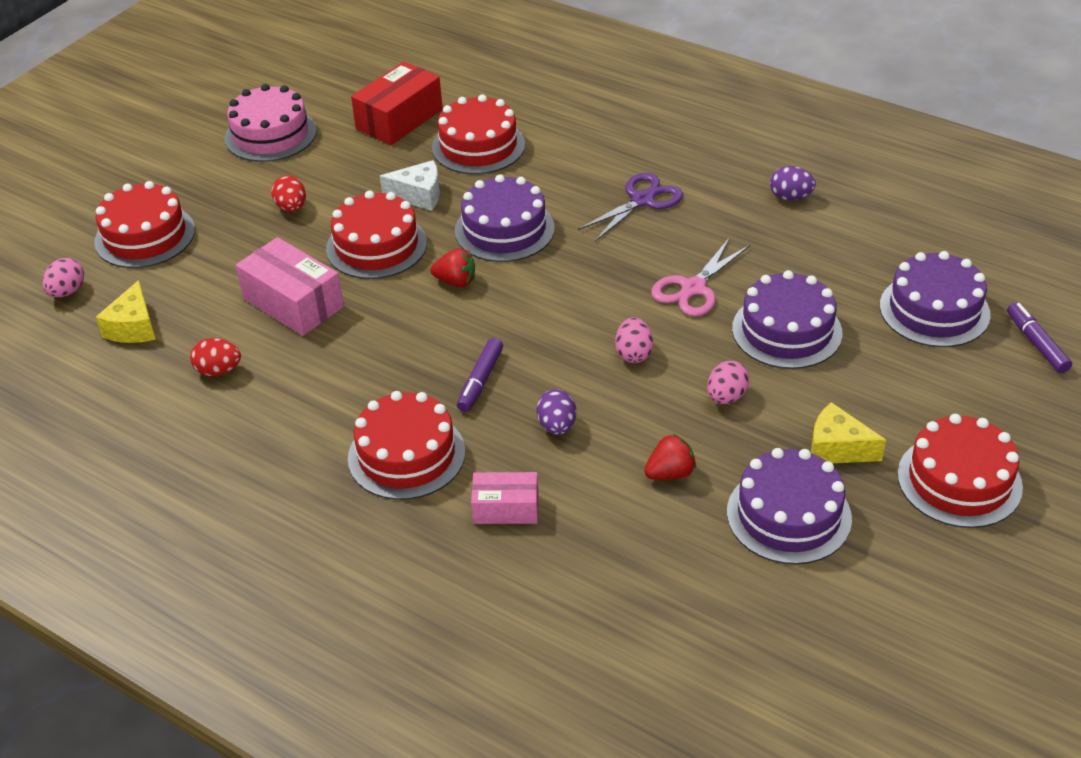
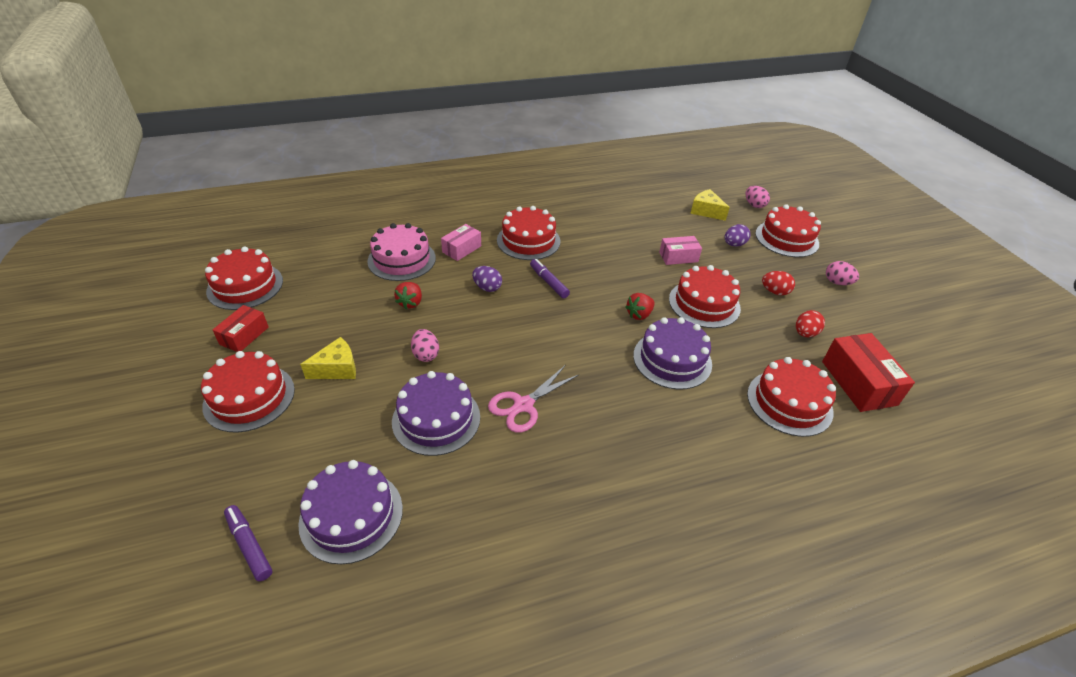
camera: 125 degrees right, 0 degrees up
(218, 370) = (647, 219): red egg -> red egg (805, 333)
(270, 134) = (875, 318): pink cake -> pink cake (401, 259)
(293, 303) = (678, 257): pink box -> pink box, size x0.62
(419, 195) = (745, 344): white cheese -> none
(633, 354) = (501, 342): pink egg -> pink egg (837, 282)
(642, 200) = (642, 446): purple scissors -> none
(693, 288) = (523, 405): pink scissors -> pink scissors turned 120 degrees counterclockwise
(788, 515) = (333, 321): purple cake -> none
(790, 197) = (560, 542): purple egg -> purple egg (734, 244)
(861, 671) = (245, 286): none -> red cake
(916, 574) = (244, 336): none -> red box
(1036, 343) = (249, 545): purple marker -> purple marker turned 150 degrees counterclockwise

